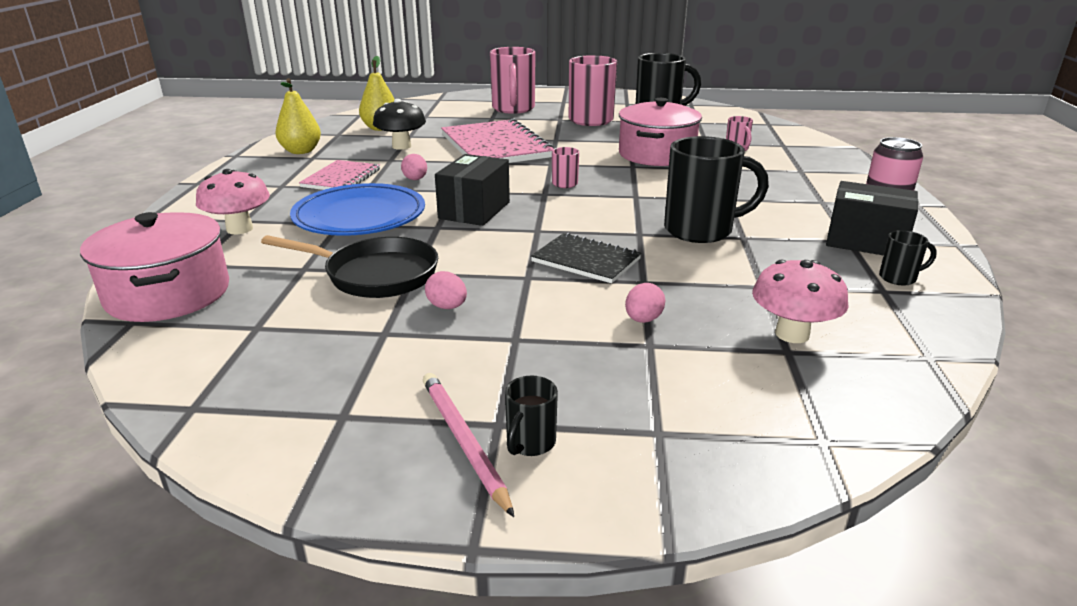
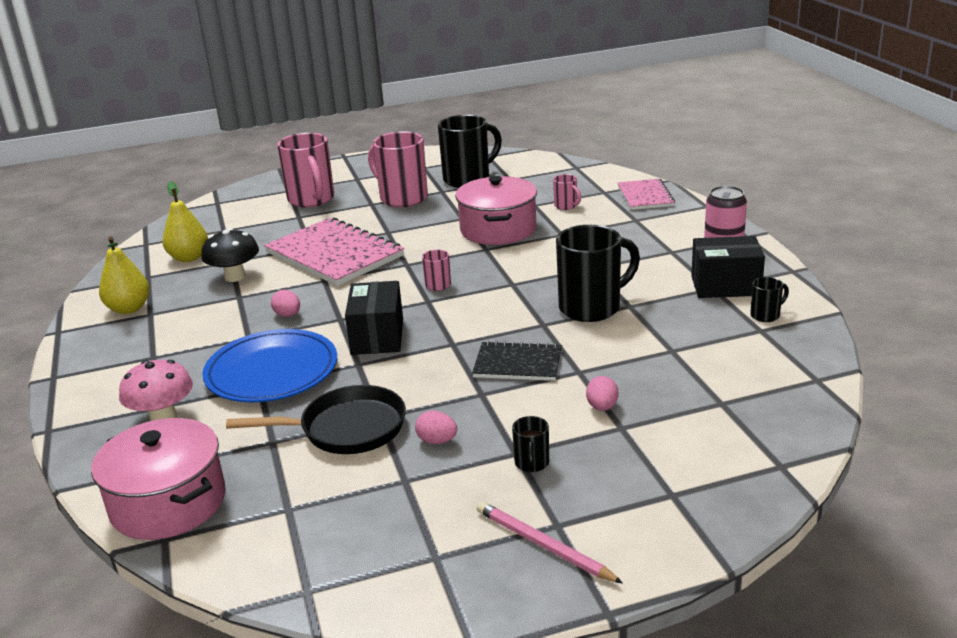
camera: 20 degrees left, 0 degrees up
(341, 178) = (209, 332): pink notebook -> pink notebook (645, 196)
(530, 443) = (591, 531): black mug -> black mug (532, 464)
(792, 334) = (717, 388): pink mushroom -> none

